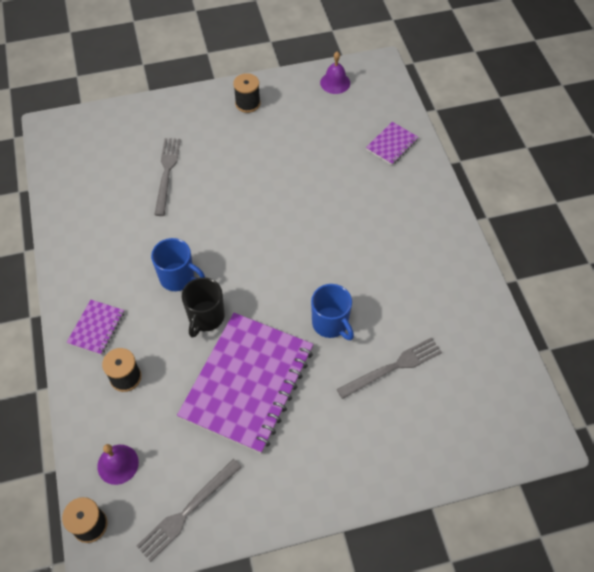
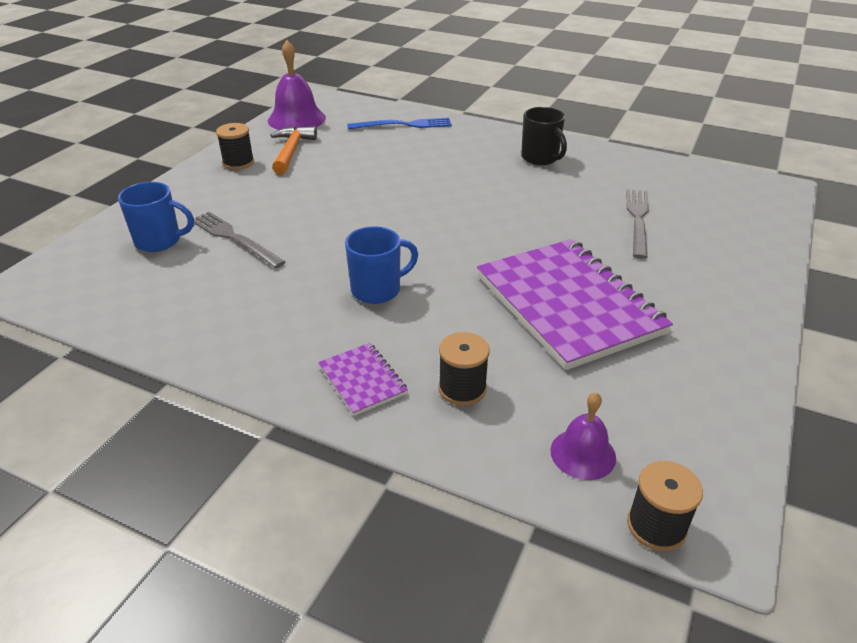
camera: 50 degrees left, 20 degrees down
(187, 511) = (701, 423): grey fork -> none
(206, 317) = (453, 295): black mug -> black mug (540, 158)
(289, 116) = (292, 151): none -> orange hammer
(330, 323) = (552, 229): blue mug -> blue mug (159, 241)
(335, 82) = (296, 119): purple bell -> purple bell, size x1.69
(392, 144) = (404, 125): purple notebook -> blue fork

